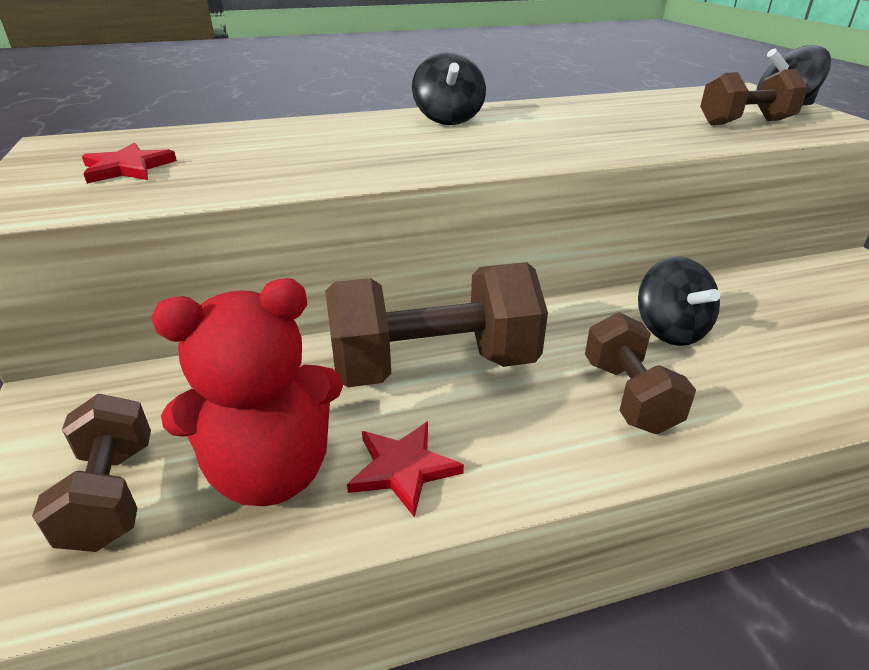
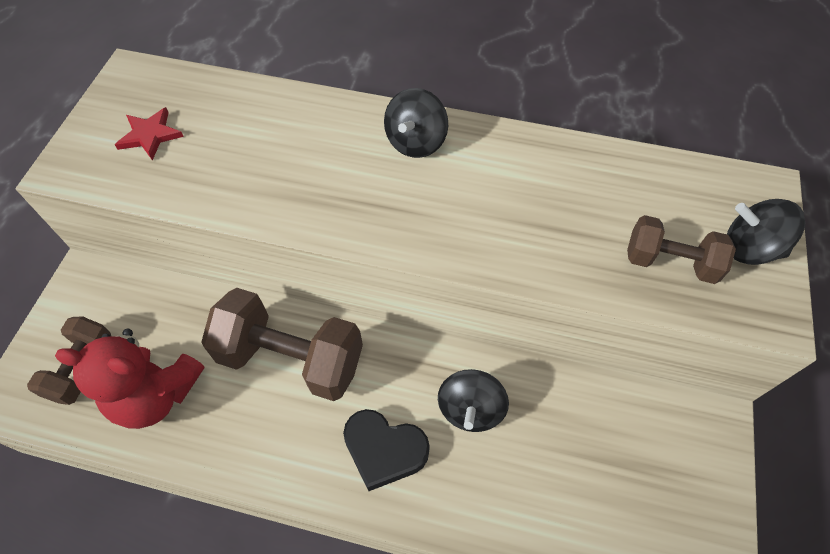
camera: 30 degrees right, 25 degrees up
(403, 469) = (218, 430): red star -> none
(629, 396) = (384, 450): brown dumbbell -> black heart

